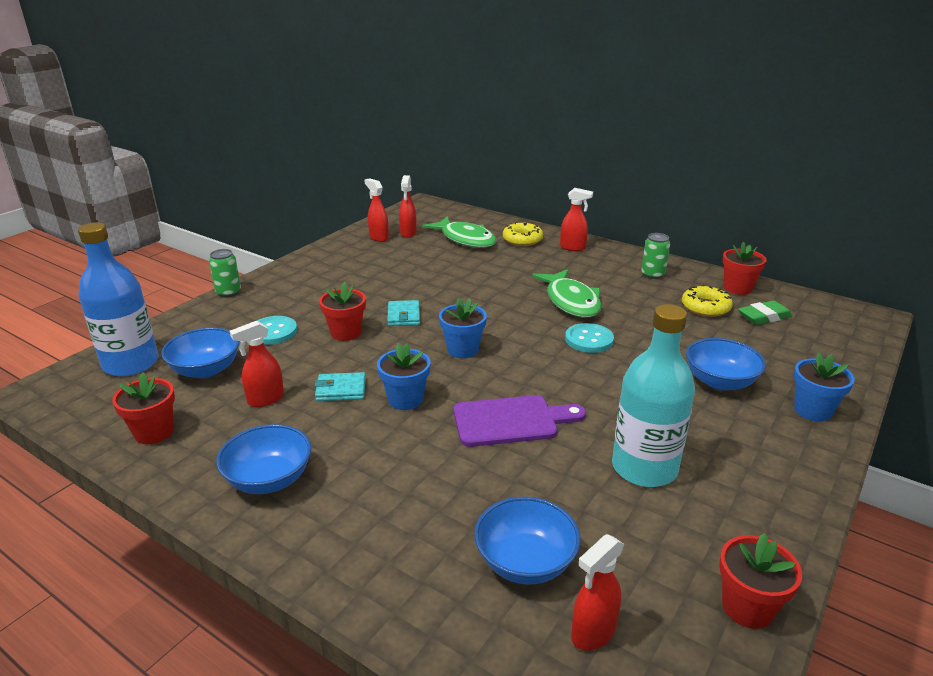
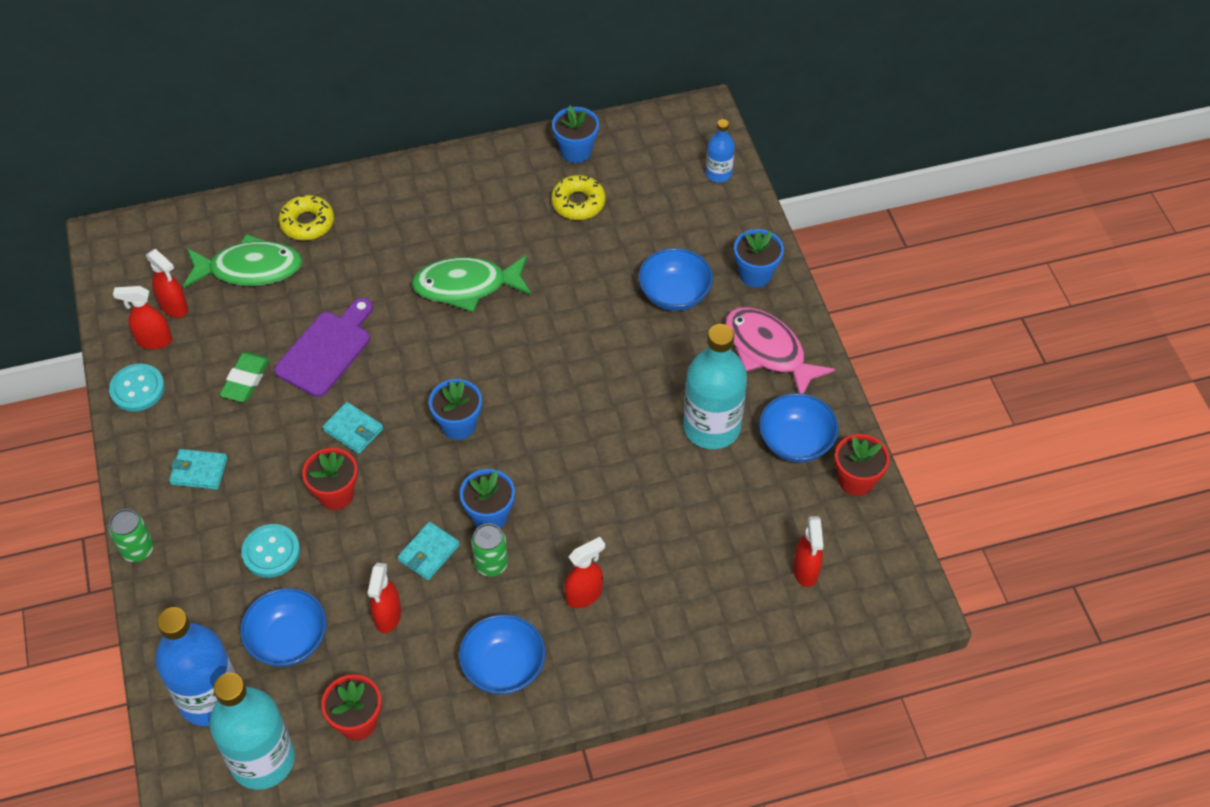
camera: 50 degrees left, 25 degrees up
(88, 407) = (262, 760): none -> turquoise bottle
(307, 285) = (199, 471): none -> turquoise wallet
(511, 421) = (587, 465): purple cutting board -> purple cutting board (327, 350)
(525, 562) = (726, 563): blue bowl -> blue bowl (796, 442)
(571, 301) = (467, 286): green fish -> green fish turned 150 degrees clockwise
(573, 248) = (372, 198): red spray bottle -> red spray bottle (584, 595)
(589, 340) = (537, 325): turquoise button -> turquoise button (137, 389)
(652, 274) = (489, 186): green can -> green can (491, 564)
(737, 288) = (576, 151): red flower pot -> blue flower pot
(764, 317) = (631, 180): green eraser -> green eraser (246, 380)
(766, 458) = (768, 351): none -> pink fish
(847, 347) = (718, 174): none -> blue bottle

